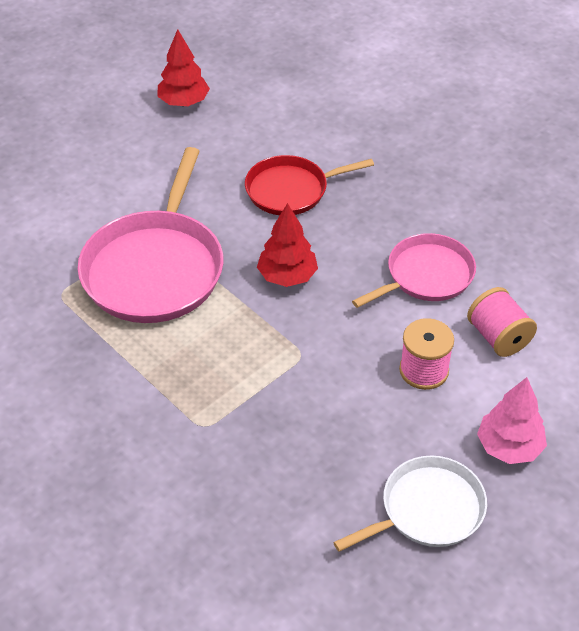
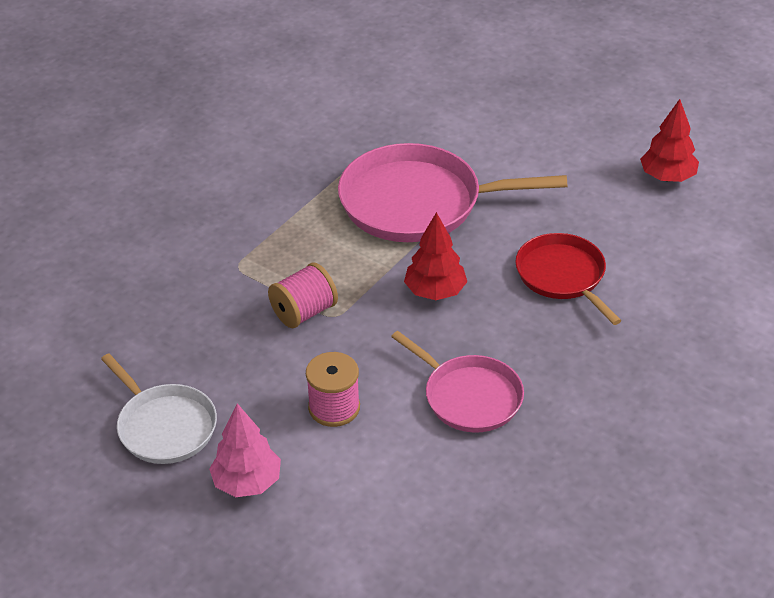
camera: 80 degrees right, 5 degrees down
(498, 337) = (394, 464): pink spool -> pink spool (304, 312)

